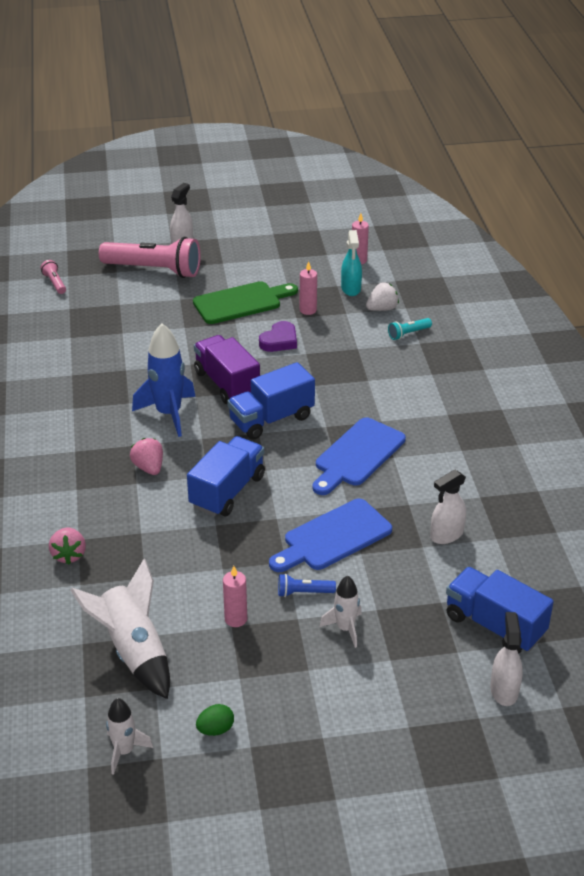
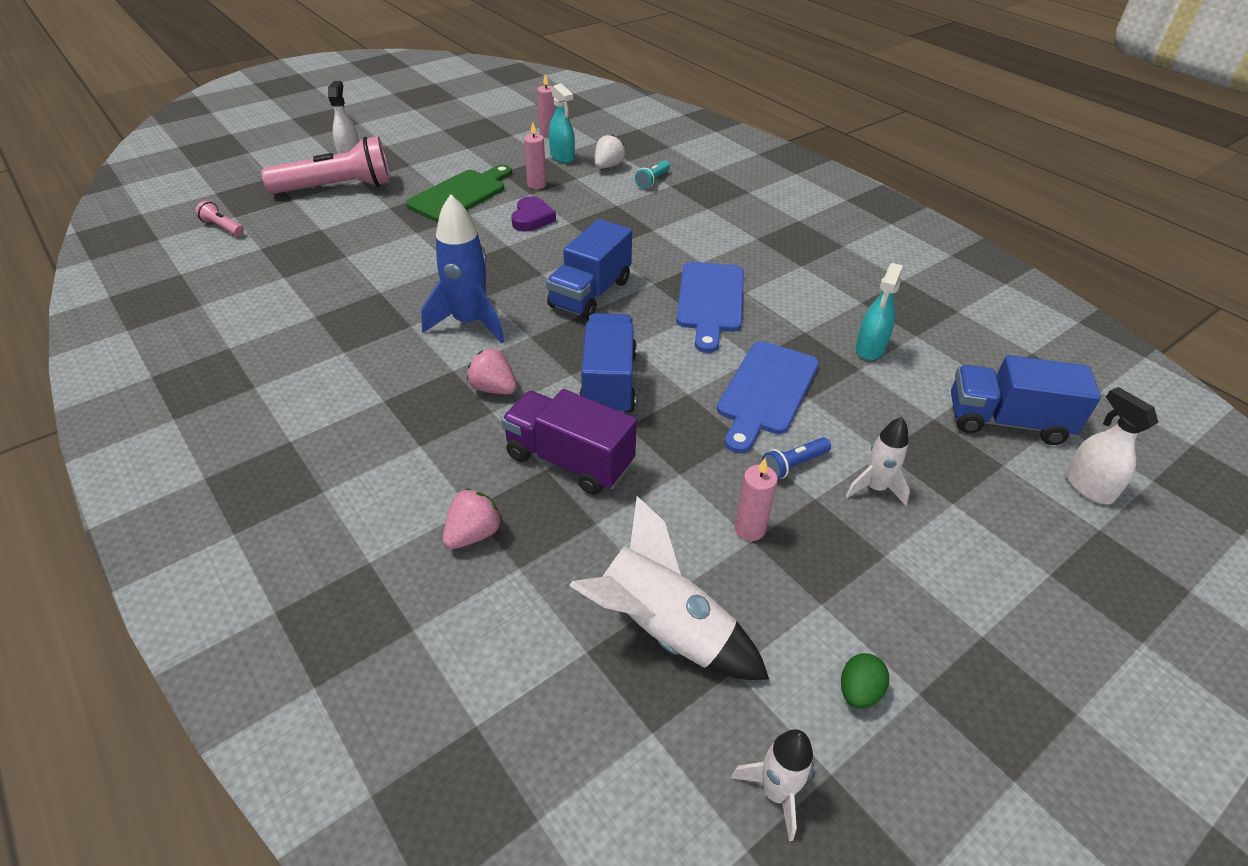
camera: 30 degrees left, 5 degrees up
(69, 555) = (473, 534): pink strawberry -> pink strawberry turned 105 degrees counterclockwise
(227, 384) = (511, 273): purple truck -> purple truck (569, 460)
(446, 535) = (870, 348): white spray bottle -> turquoise spray bottle

